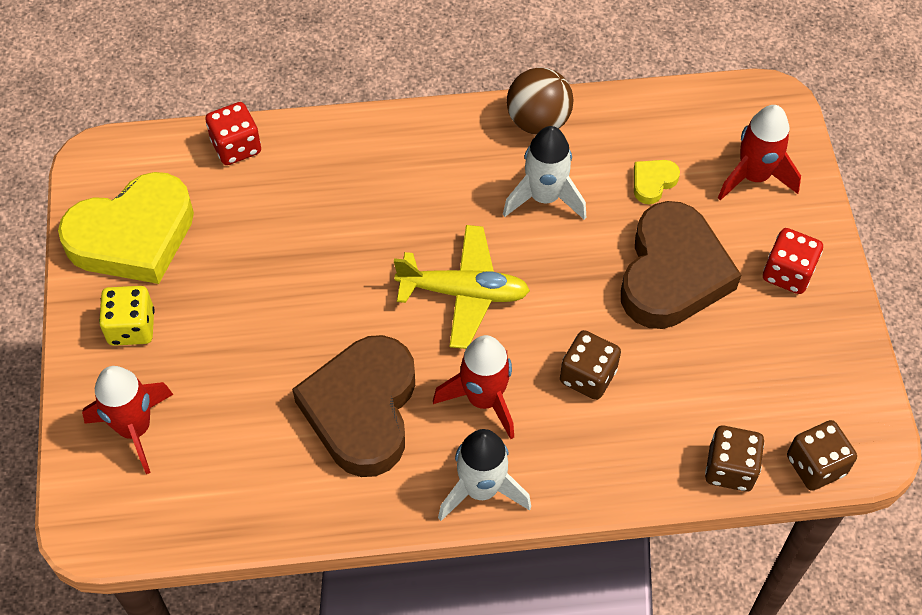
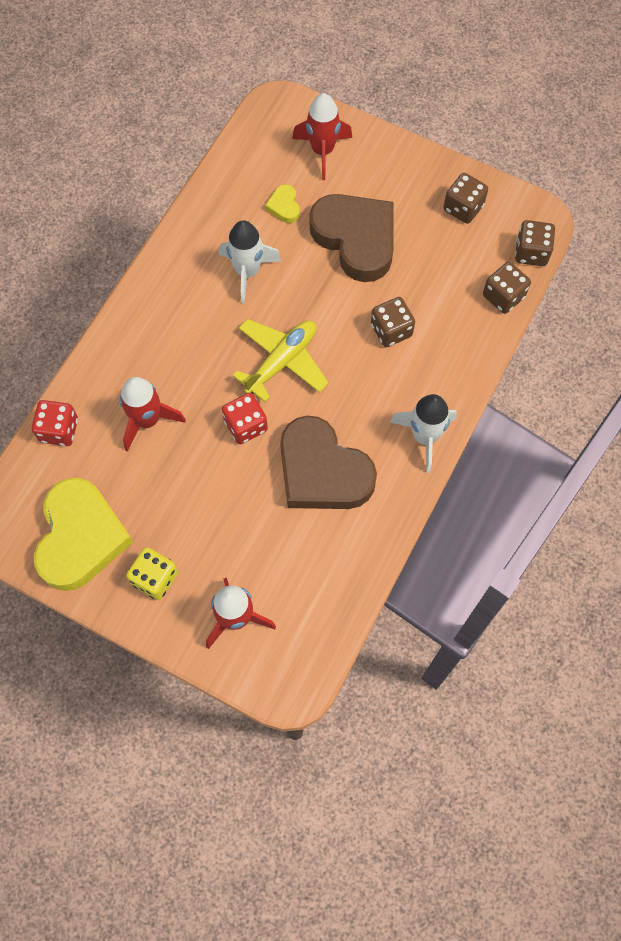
camera: 55 degrees left, 10 degrees up
(483, 399) = (365, 397): red rocket -> red rocket (147, 420)
(538, 121) = (187, 239): brown ball -> none
(787, 273) = (401, 180): red dice -> red dice (246, 425)
(809, 357) = (463, 208): none -> brown dice

